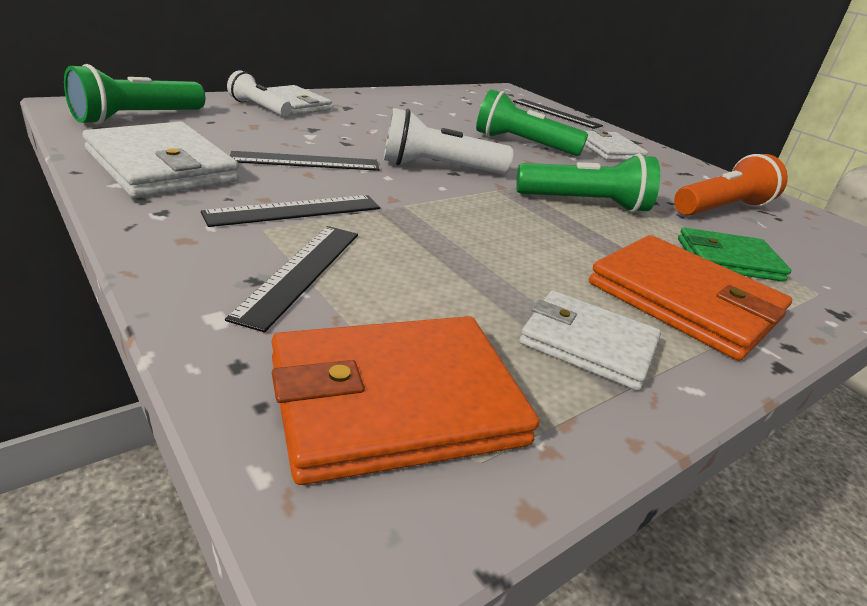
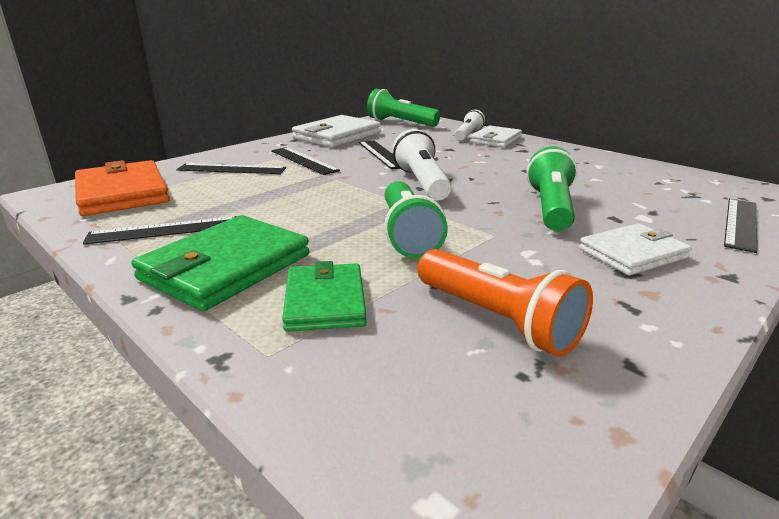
camera: 85 degrees right, 5 degrees down
(588, 344) = (164, 230): white wallet -> black ruler
(684, 301) = (225, 267): orange wallet -> green wallet

